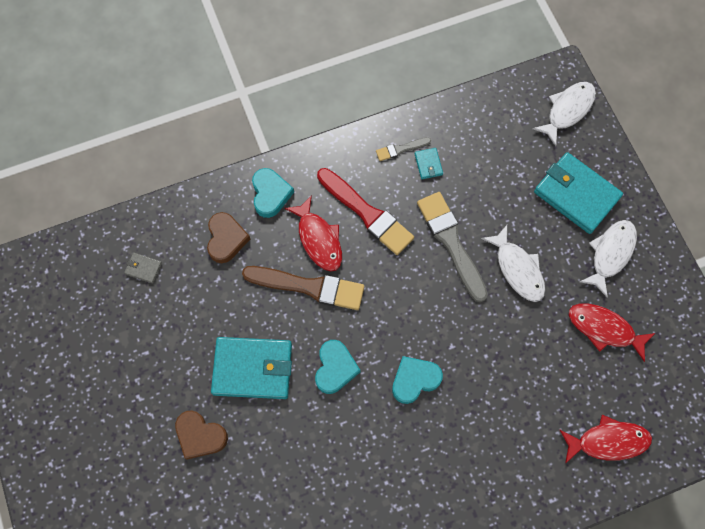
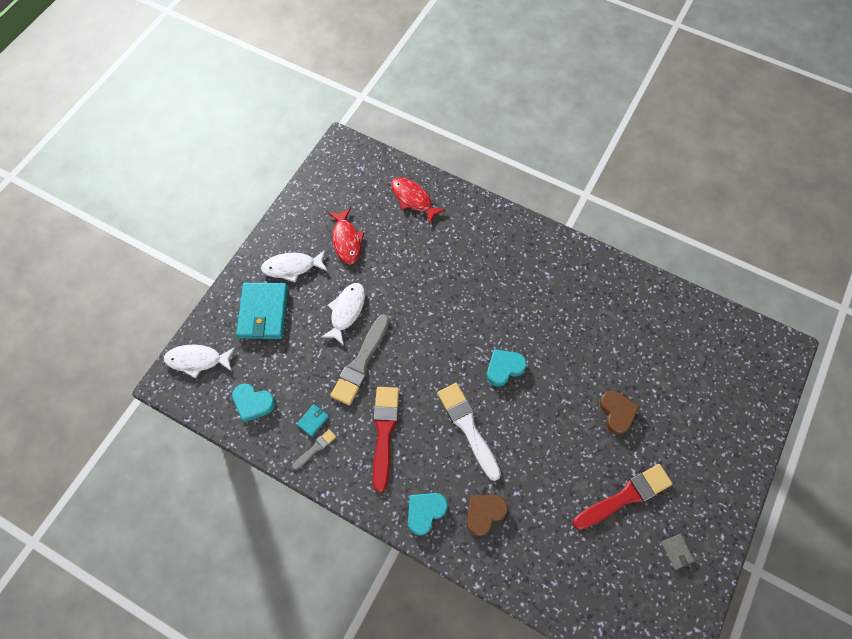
camera: 130 degrees left, 5 degrees down
(128, 369) = (625, 496): none -> red brush
(143, 268) = (556, 553): grey wallet -> grey wallet (677, 551)
(252, 369) = (550, 417): turquoise wallet -> none
(309, 287) = (468, 427): brown brush -> white brush
(318, 239) = (430, 449): red fish -> none
(401, 149) = (315, 448): grey brush -> grey brush turned 75 degrees counterclockwise
(414, 380) = (469, 318): turquoise heart -> turquoise heart (253, 403)

